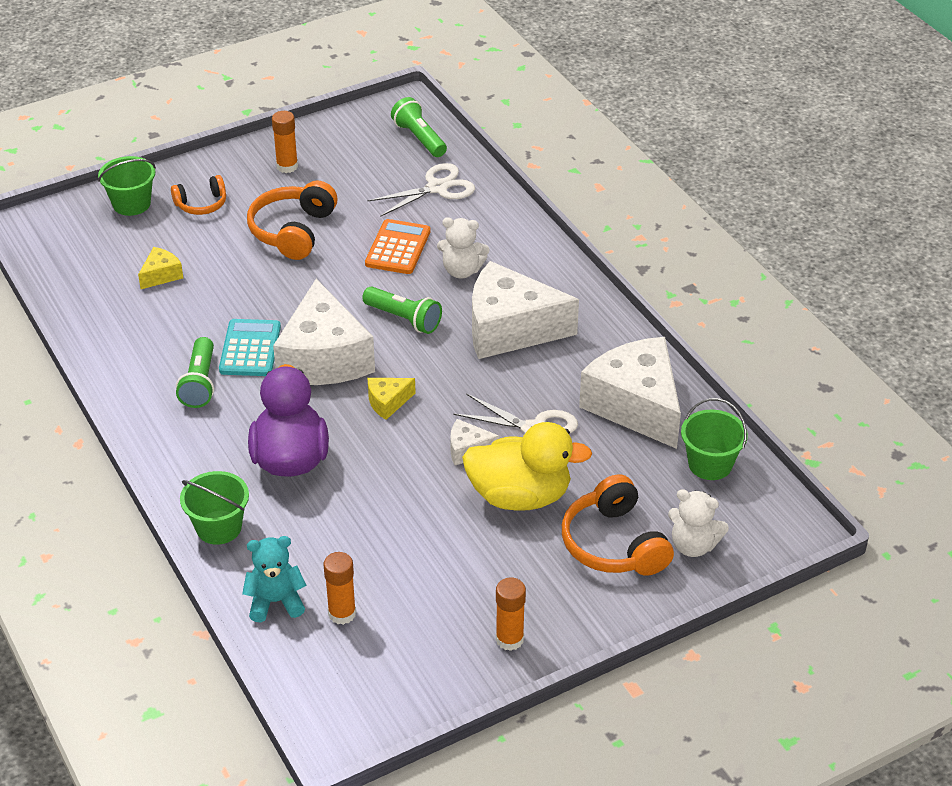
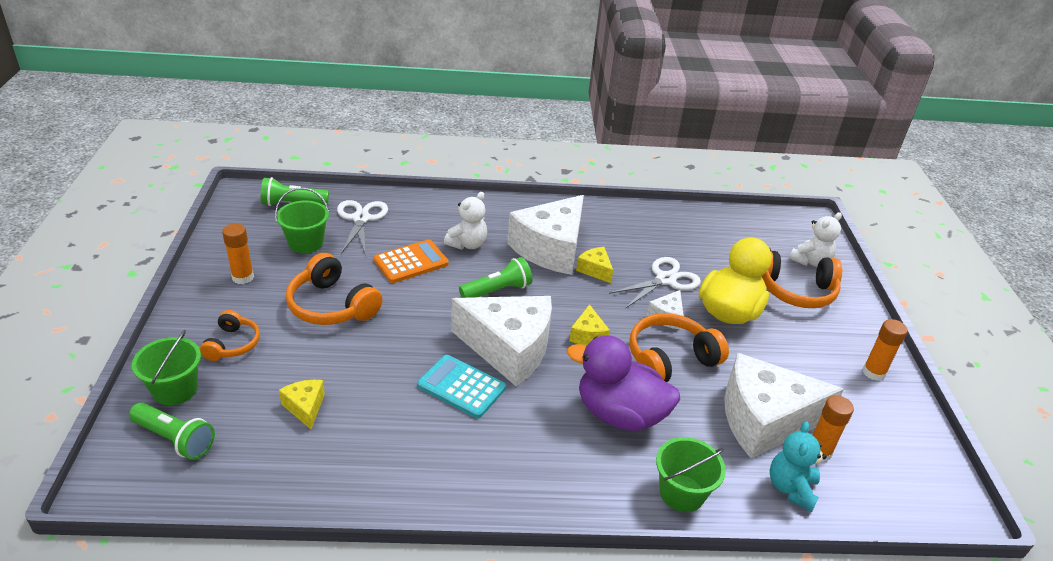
camera: 65 degrees left, 5 degrees down
(200, 383) = (481, 436): green flashlight -> green flashlight (175, 439)
(397, 471) = (670, 360): none -> orange headphones
(398, 248) = (411, 262): orange calculator -> orange calculator turned 105 degrees clockwise
(502, 373) = (595, 270): none -> yellow cheese
(636, 405) = (667, 231): white cheese -> white cheese (764, 420)
(710, 464) = (739, 227): green bucket -> green bucket (306, 243)

